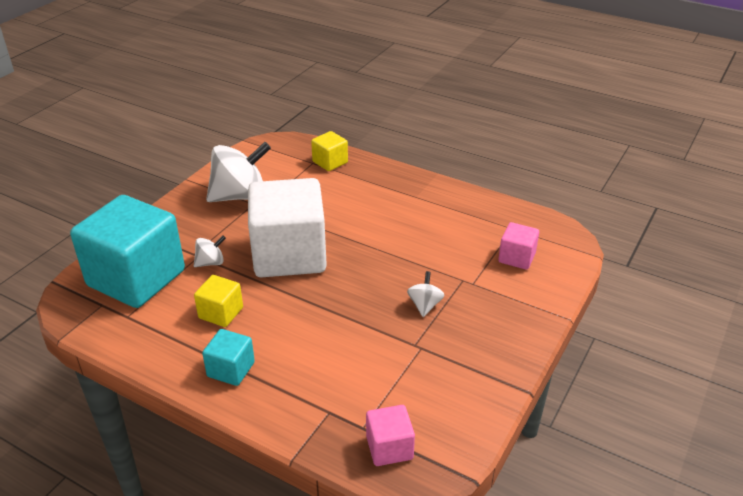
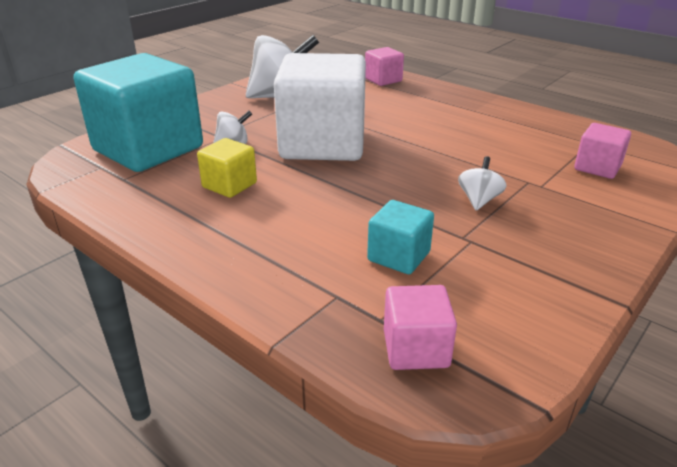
camera: 10 degrees right, 5 degrees down
(231, 369) = (223, 238): turquoise cube -> turquoise cube (399, 256)
(330, 162) = (383, 80): yellow cube -> pink cube

